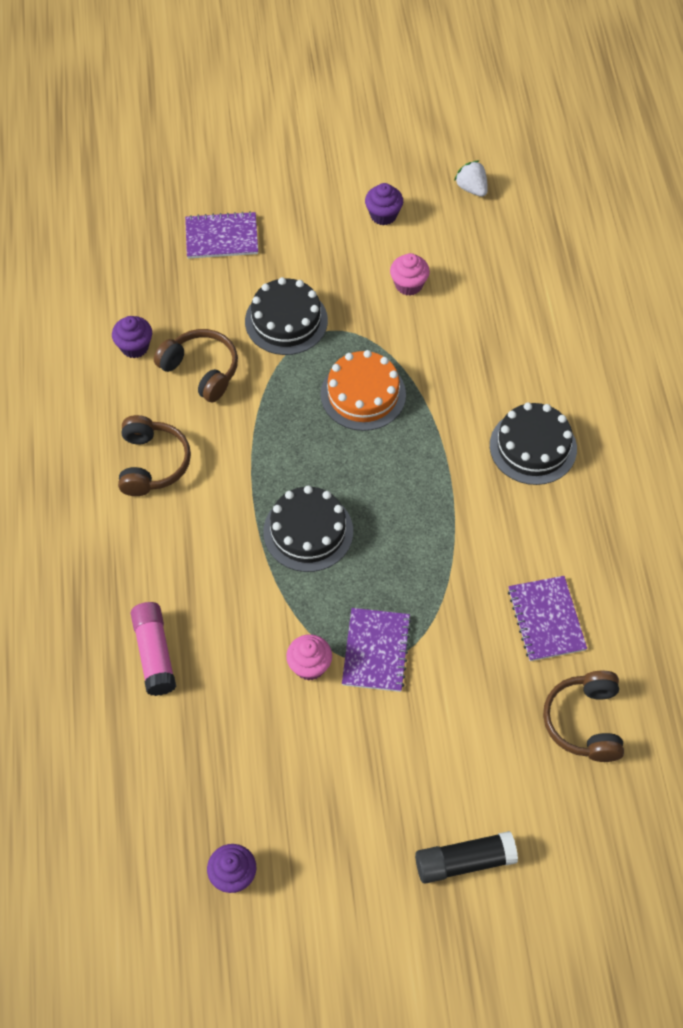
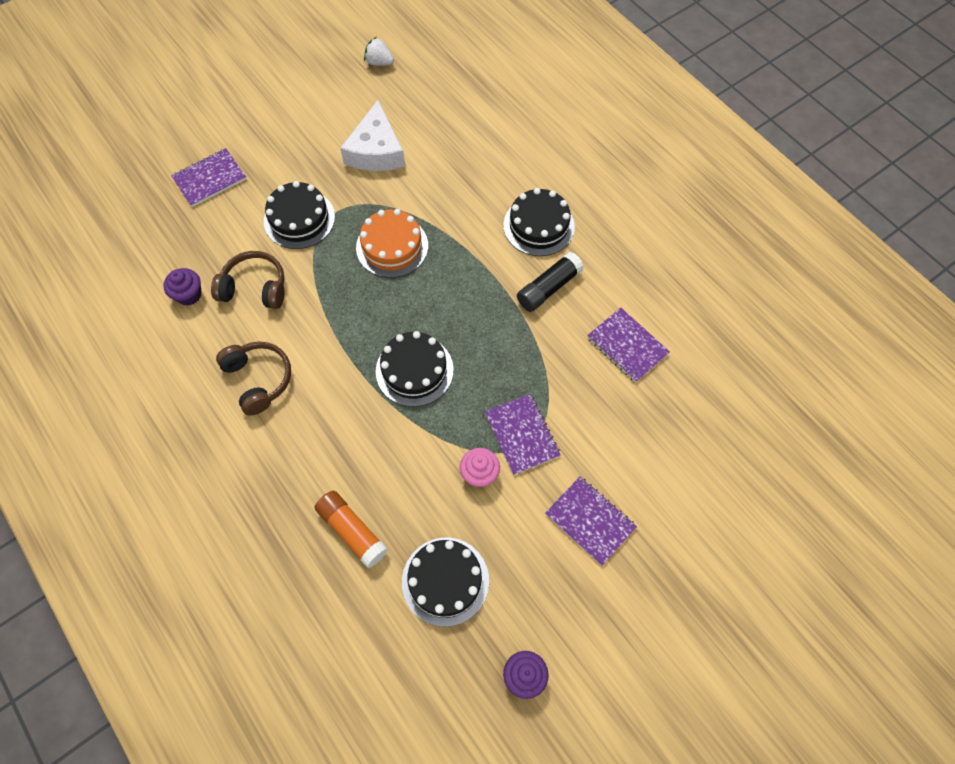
camera: 30 degrees left, 5 degrees up
(154, 653) = (352, 531): pink glue stick -> orange glue stick
(213, 748) = (445, 581): none -> black cake
(383, 215) = (326, 109): purple cupcake -> none
(391, 770) = (590, 521): none -> purple notebook
(408, 285) = (376, 151): pink cupcake -> white cheese
(464, 862) = (686, 560): black glue stick -> black glue stick (548, 288)
(584, 722) = (701, 406): brown headphones -> none

